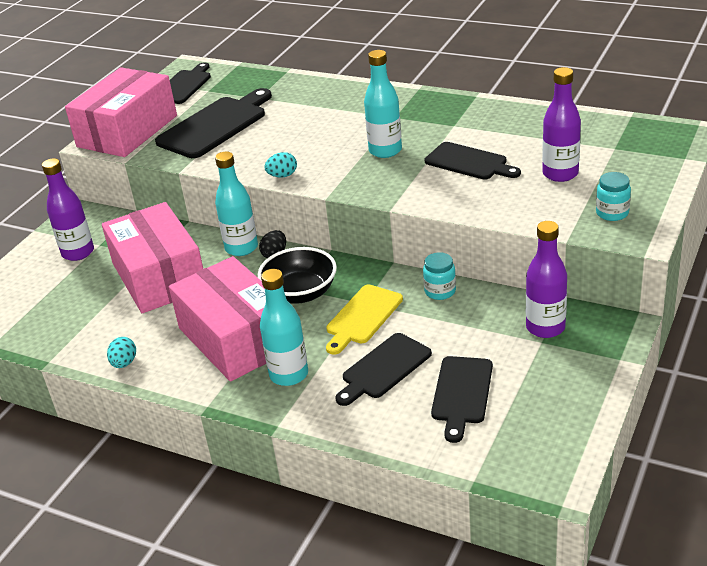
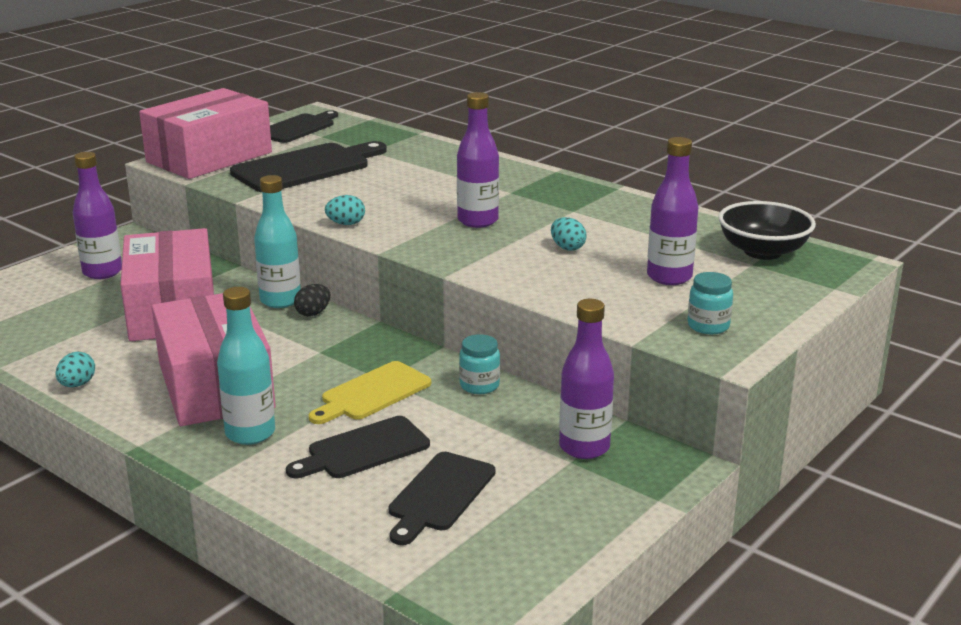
camera: 10 degrees right, 10 degrees down
(300, 293) = (317, 356): black bowl -> black bowl (763, 252)
(385, 151) = (477, 221): turquoise bottle -> purple bottle
(469, 162) = (567, 248): black cutting board -> turquoise egg

